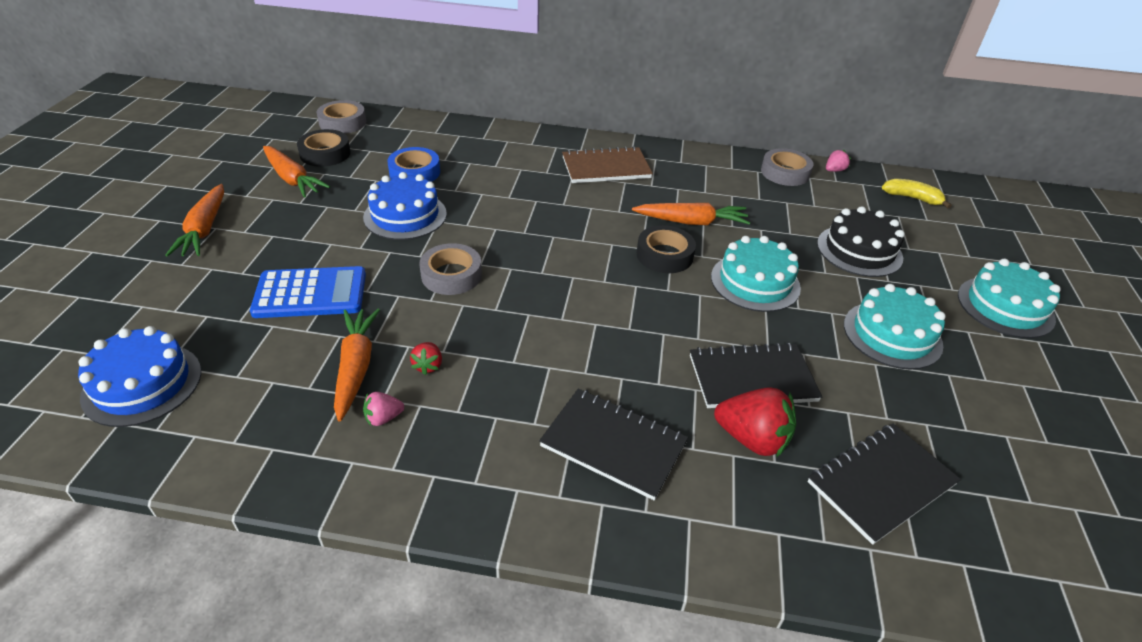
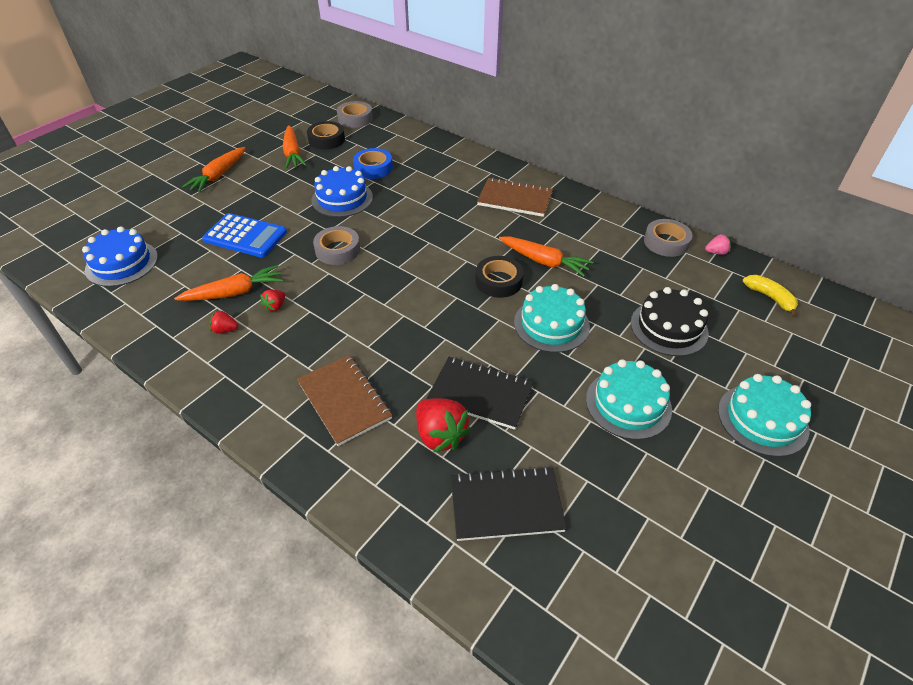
camera: 30 degrees right, 5 degrees up
(356, 367) = (234, 292): orange carrot -> orange carrot turned 45 degrees clockwise
(383, 418) = (225, 330): pink strawberry -> red strawberry
(613, 444) = (344, 400): black notebook -> brown notebook

